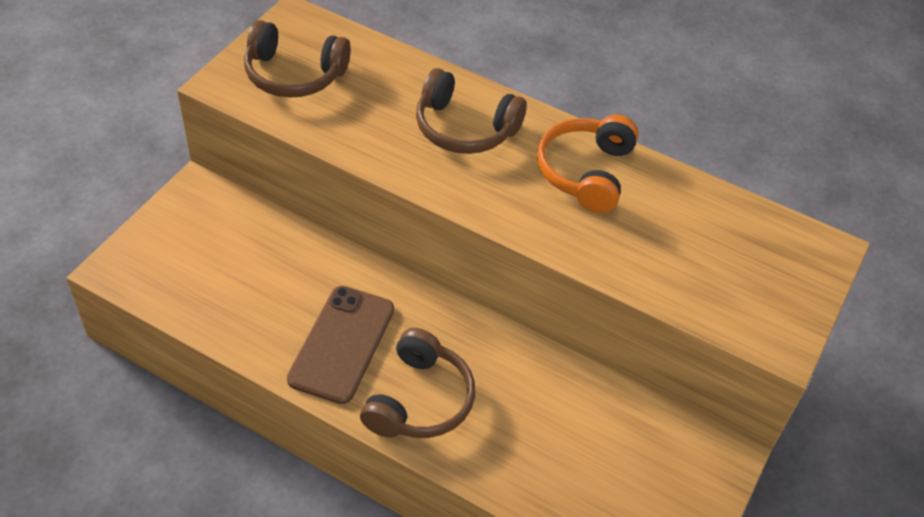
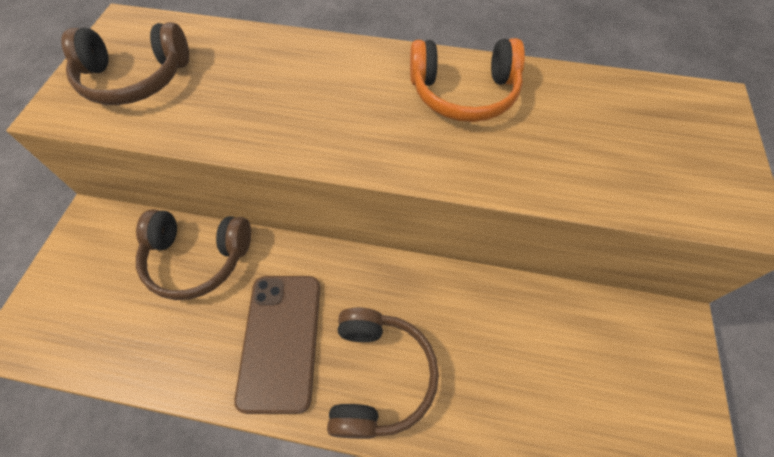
camera: 15 degrees left, 10 degrees up
(464, 128) = (329, 84): brown headphones -> brown headphones (197, 258)
(586, 172) = (464, 93): orange headphones -> orange headphones turned 90 degrees counterclockwise

